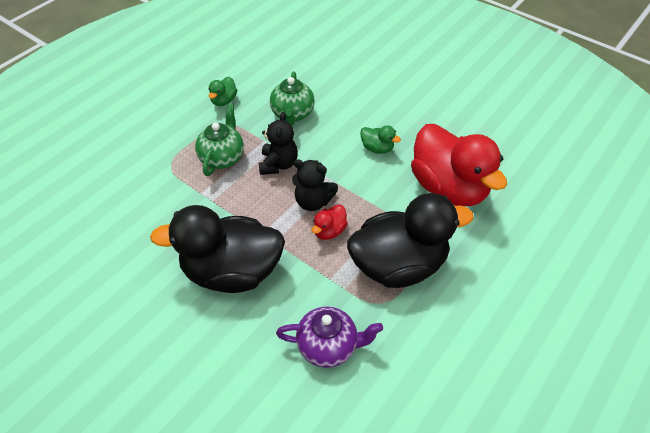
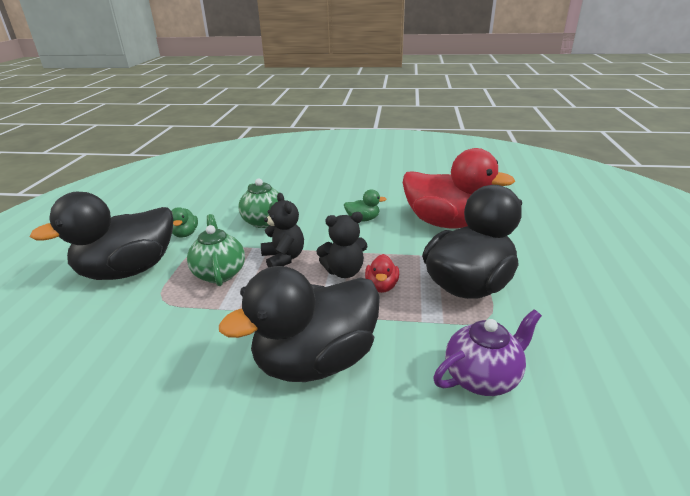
camera: 30 degrees left, 20 degrees down
(164, 124) = (128, 270): none -> black duck

